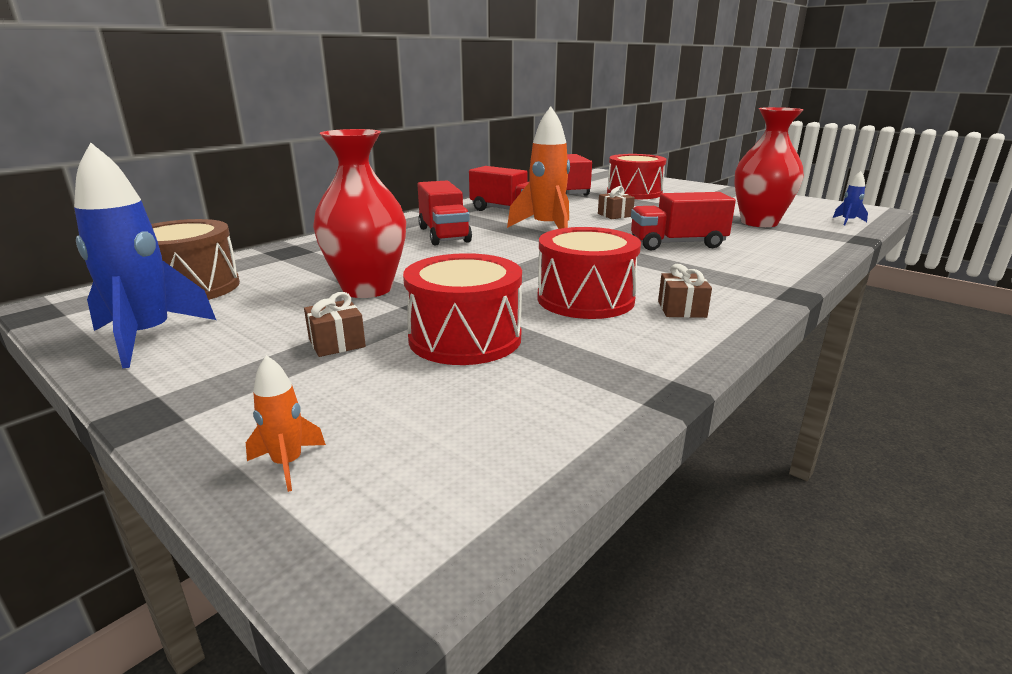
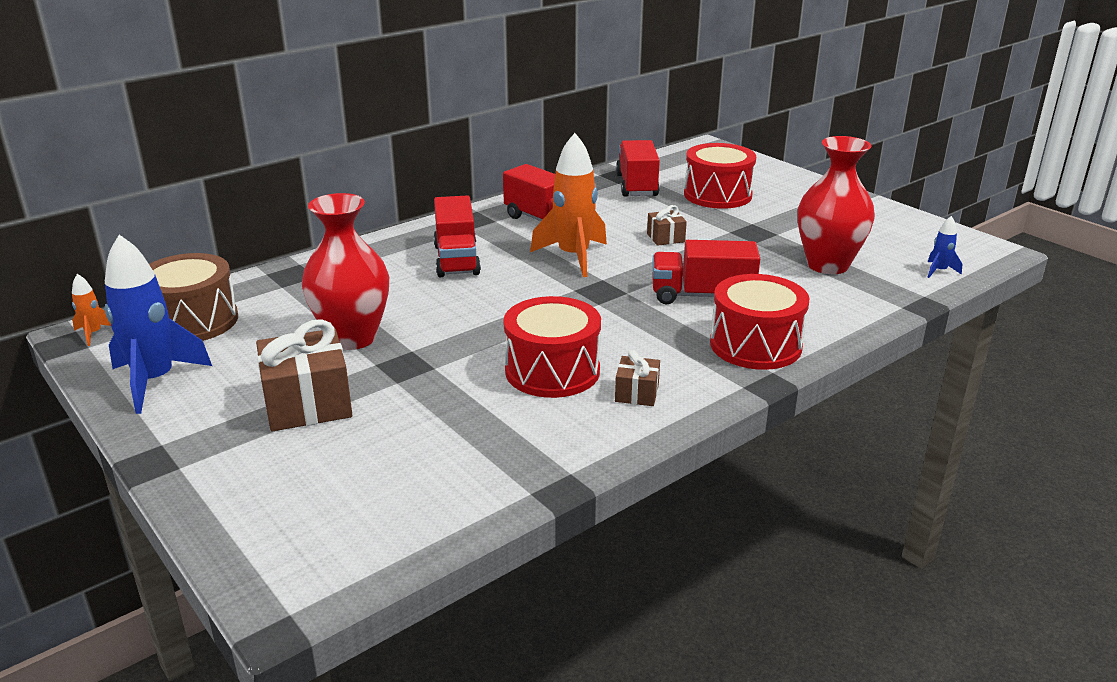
camera: 10 degrees right, 5 degrees up
(287, 464) = (246, 515): orange rocket -> orange rocket (93, 334)
(337, 343) = (308, 404): brown gift -> brown gift, size x1.94
(465, 338) = (418, 409): red drum -> red drum (755, 345)

